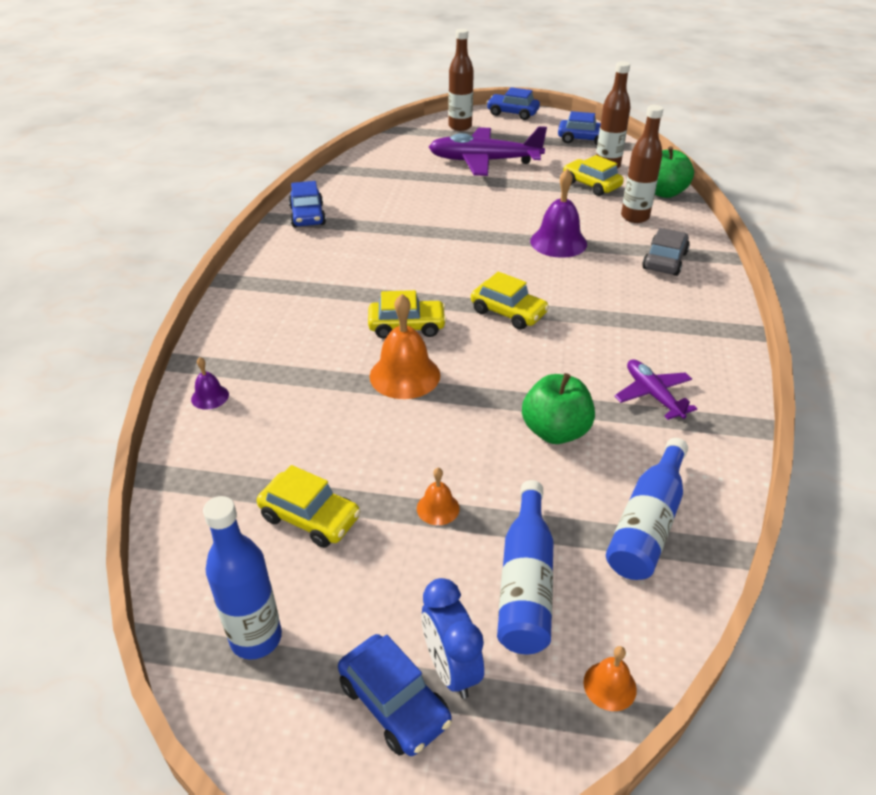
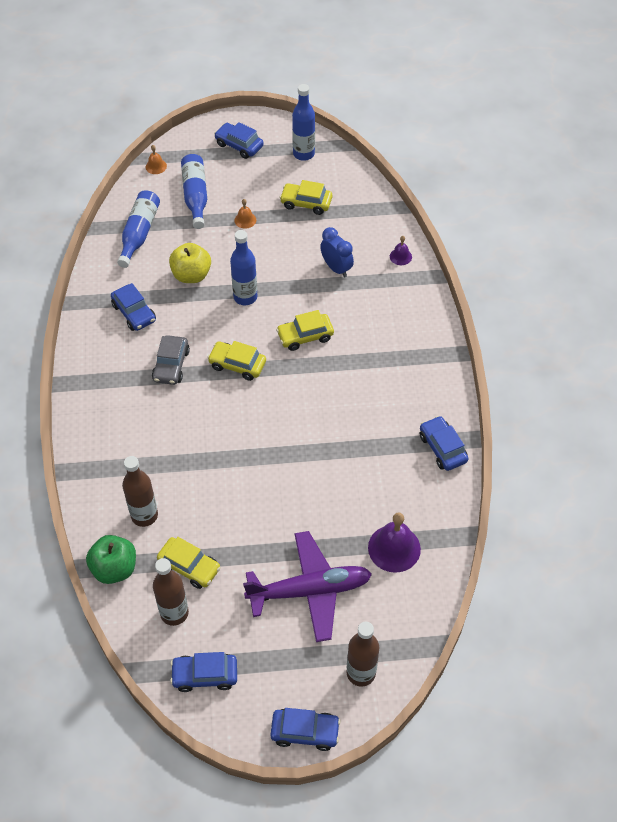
camera: 165 degrees right, 15 degrees up
(405, 375) = (291, 295): orange bell -> none
(451, 668) = (220, 159): blue clock -> blue clock (336, 268)
(475, 385) = (245, 297): none -> blue bottle
(555, 431) = (191, 275): green apple -> yellow apple
(558, 242) = (211, 459): purple bell -> purple bell (394, 548)
(652, 395) = (134, 313): purple plane -> blue car
(664, 261) = (120, 453): grey car -> grey car (171, 365)

